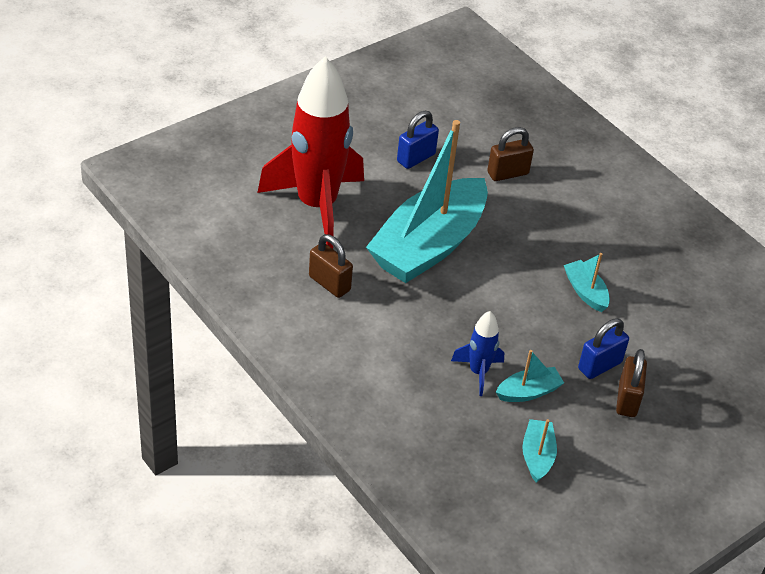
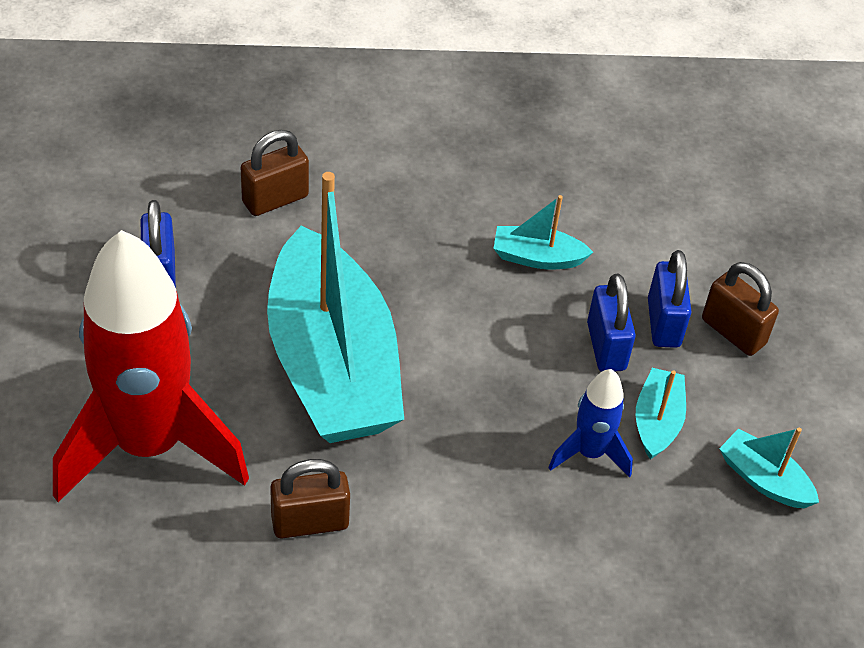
camera: 55 degrees left, 5 degrees up
(508, 173) = (275, 199): brown padlock -> brown padlock turned 45 degrees clockwise
(556, 348) = (606, 346): none -> blue padlock

